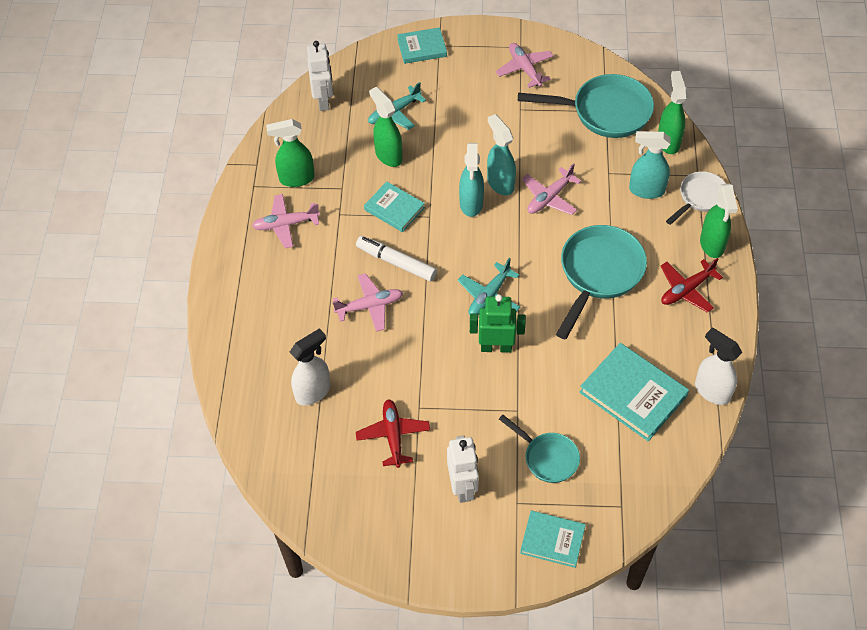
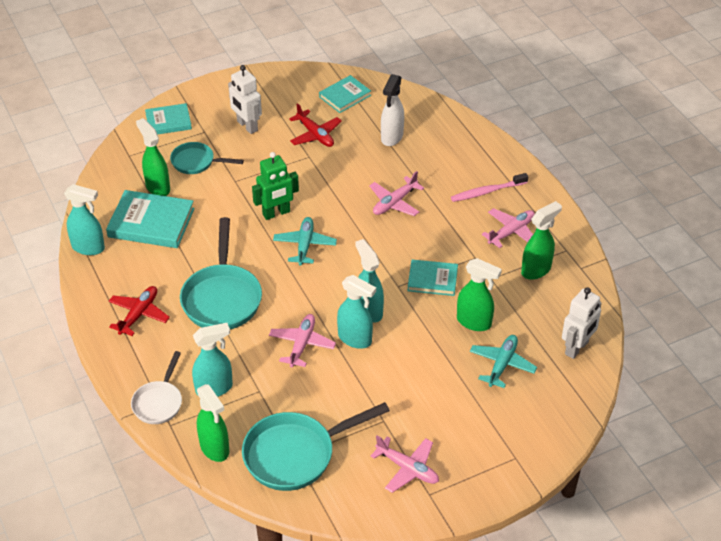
camera: 150 degrees right, 10 degrees down
(271, 278) = (487, 191): none -> pink toothbrush
(323, 100) = (577, 348): white robot -> white robot turned 105 degrees counterclockwise
(396, 262) = (398, 240): white marker -> none
(422, 48) = (530, 446): turquoise book -> turquoise book (345, 96)
(711, 391) = (88, 248): white spray bottle -> turquoise spray bottle
(712, 244) = (130, 362): green spray bottle -> green spray bottle (157, 187)

